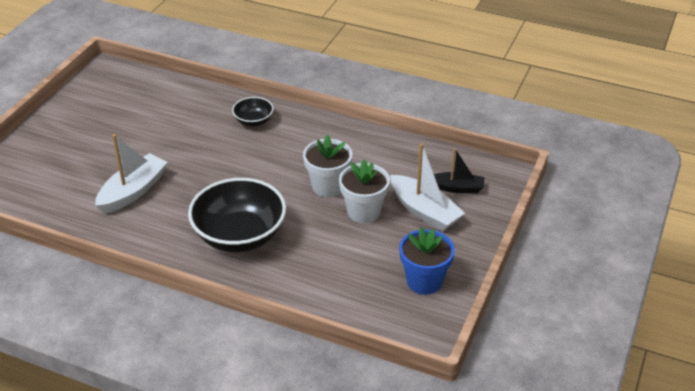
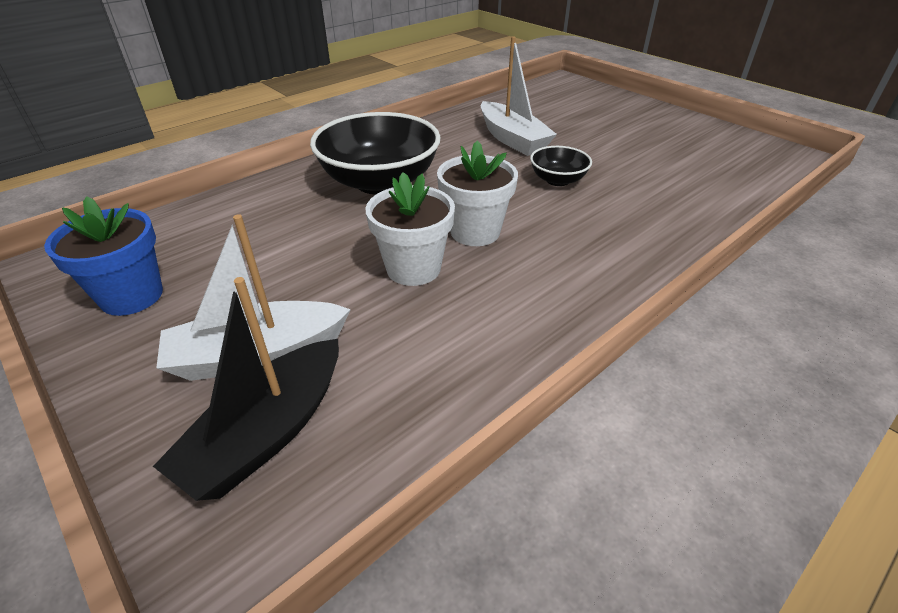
camera: 115 degrees right, 0 degrees up
(253, 121) = (624, 240): black bowl -> black bowl (557, 180)
(363, 212) = (326, 285): white flower pot -> white flower pot (475, 232)
(457, 188) = (268, 432): black boat -> black boat, size x1.55

